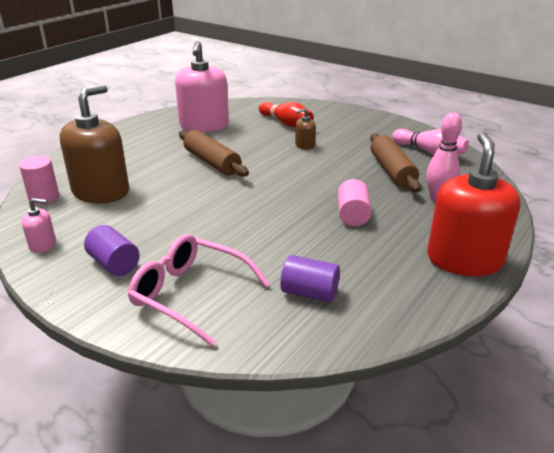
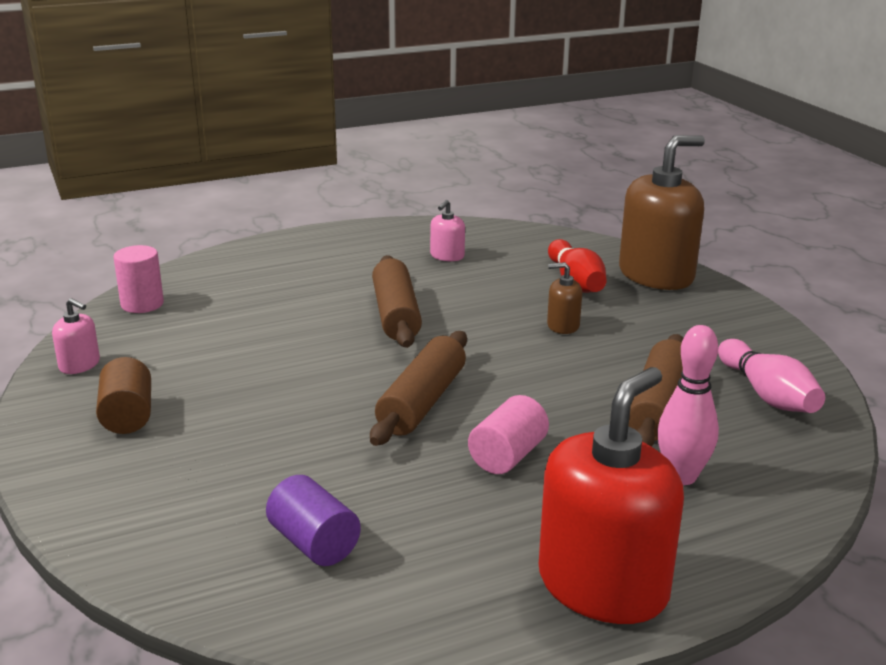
camera: 30 degrees right, 5 degrees down
(101, 192) = (212, 316): brown soap dispenser -> brown soap dispenser (656, 275)
(114, 264) = (127, 416): purple cylinder -> brown cylinder
(189, 294) = (168, 486): pink glasses -> none
(204, 125) = (447, 256): pink soap dispenser -> pink soap dispenser, size x0.44
(279, 202) = (422, 402): none -> brown rolling pin

